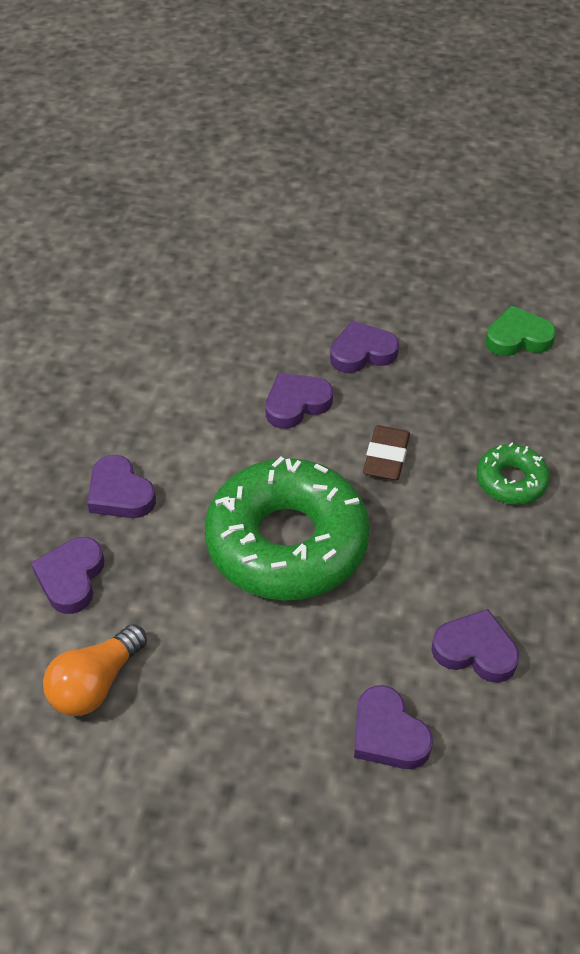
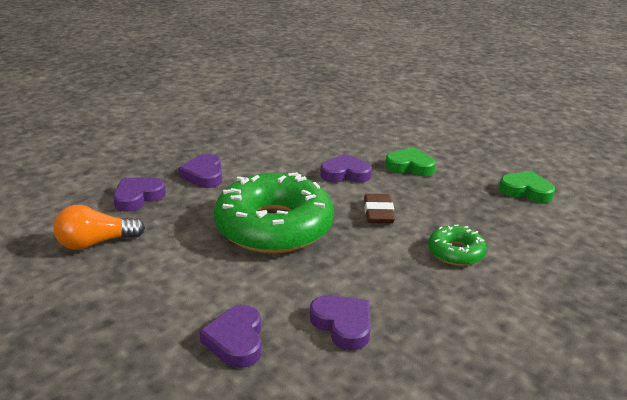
camera: 30 degrees right, 20 degrees down
(362, 352) = (410, 166): purple heart -> green heart
(386, 457) = (378, 213): brown eraser -> brown eraser turned 45 degrees counterclockwise

